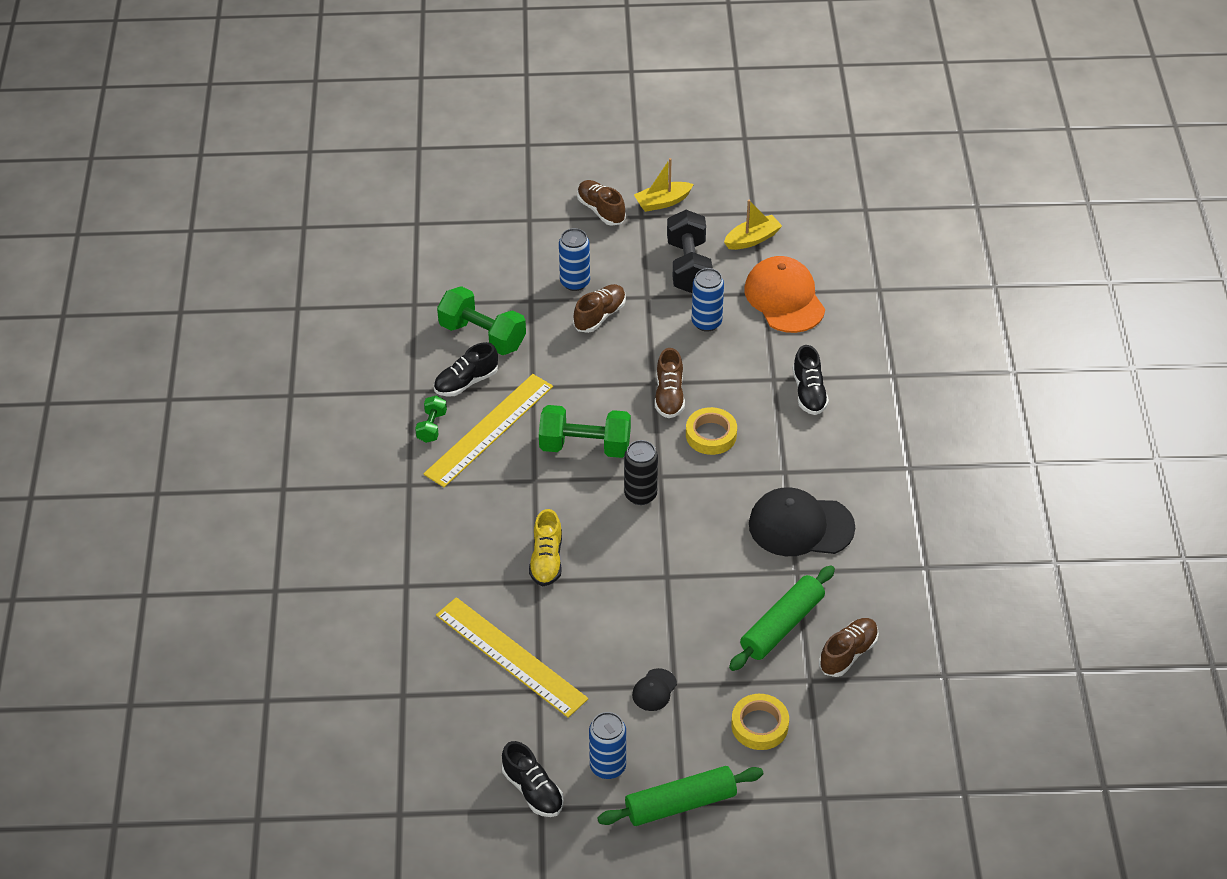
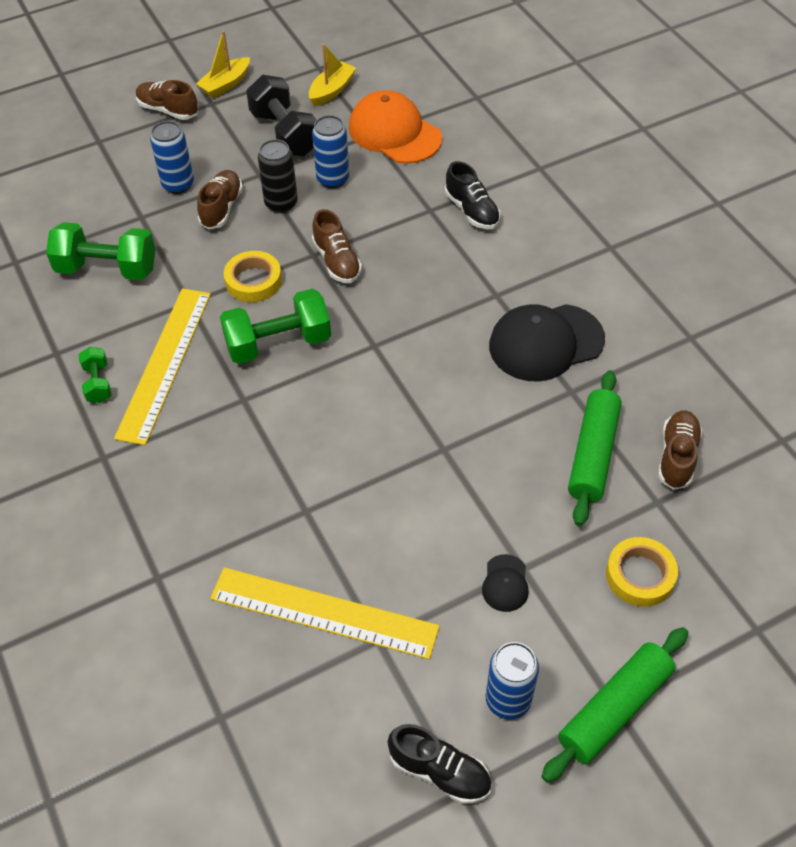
camera: 25 degrees left, 5 degrees up
(466, 382) = (113, 322): black shoe -> none
(546, 560) = (304, 482): yellow shoe -> none
(640, 495) = (365, 372): black can -> black can (281, 203)
(711, 435) = (401, 285): yellow tape -> yellow tape (253, 281)

